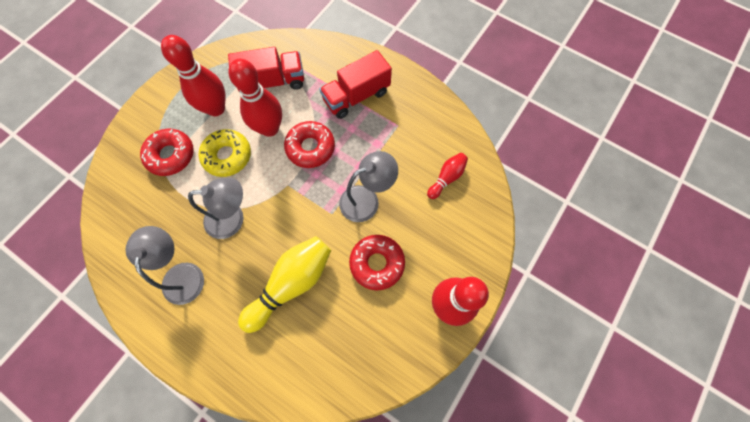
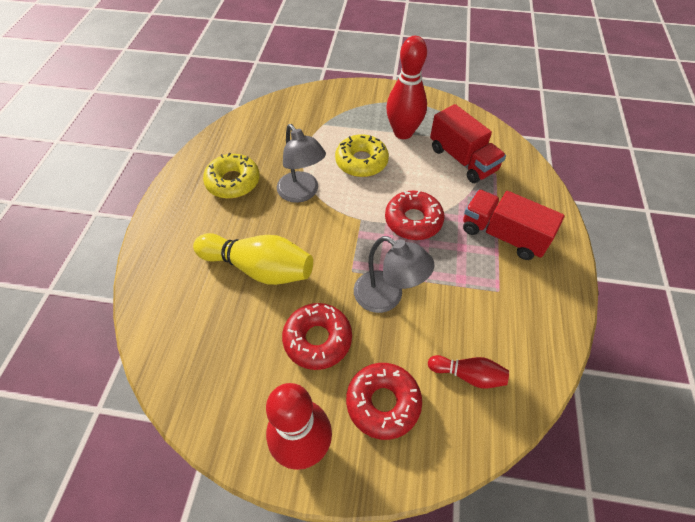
camera: 65 degrees right, 15 degrees down
(171, 155) = (337, 125): red donut -> red donut (383, 403)
(183, 273) = (233, 182): grey lamp -> yellow donut
(269, 128) = (411, 179): red bowling pin -> none

